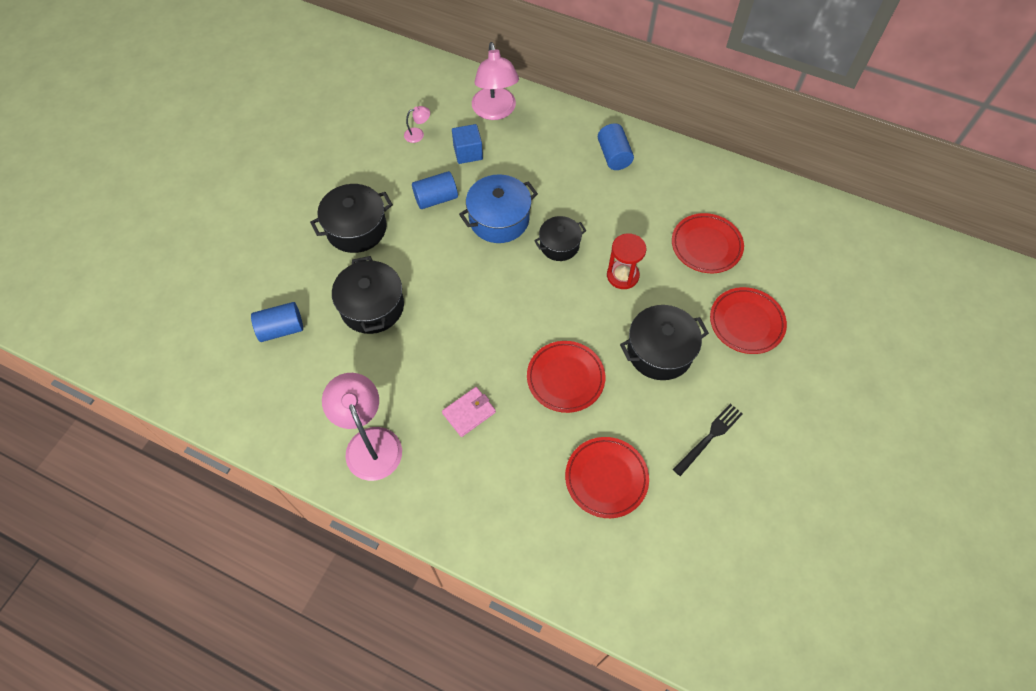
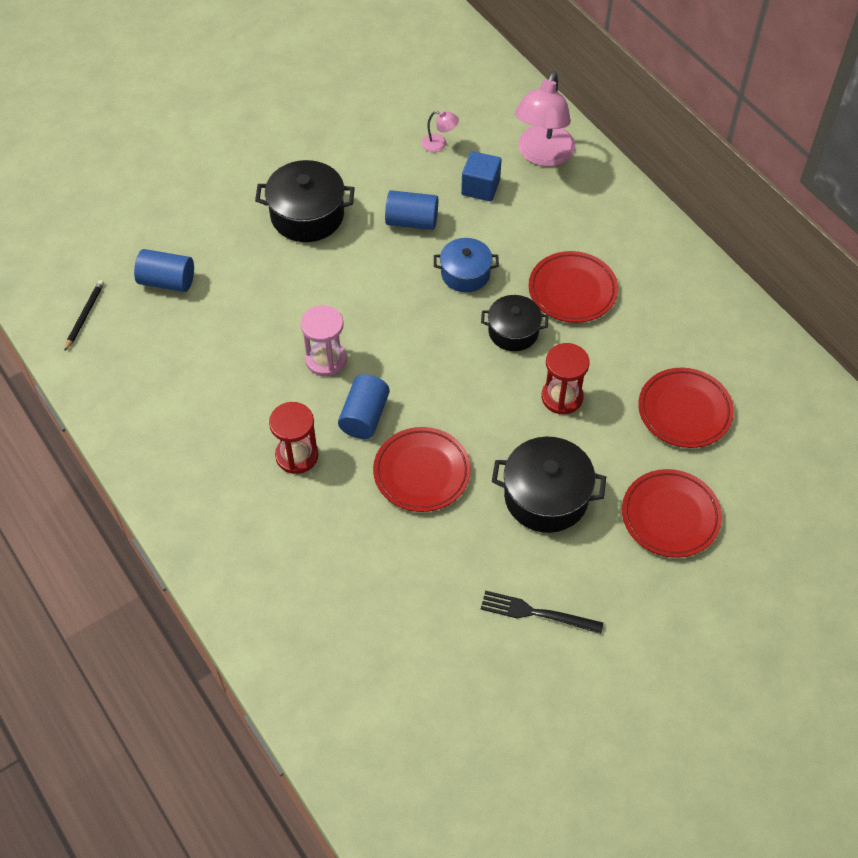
camera: 30 degrees right, 5 degrees down
(232, 388) = (84, 316): none -> black pencil
(369, 442) = (179, 434): pink lamp -> none
(372, 306) = (270, 302): black pot -> none
(442, 330) = (326, 360): none -> pink hourglass
(469, 412) = (297, 455): pink wallet -> red hourglass
(499, 219) = (465, 274): blue pot -> blue pot, size x0.65
(606, 478) = (393, 594): red plate -> red plate (572, 290)
(614, 155) = (646, 263): blue cylinder -> blue cylinder (364, 416)
(709, 437) = (536, 613): black fork -> black fork turned 150 degrees counterclockwise

